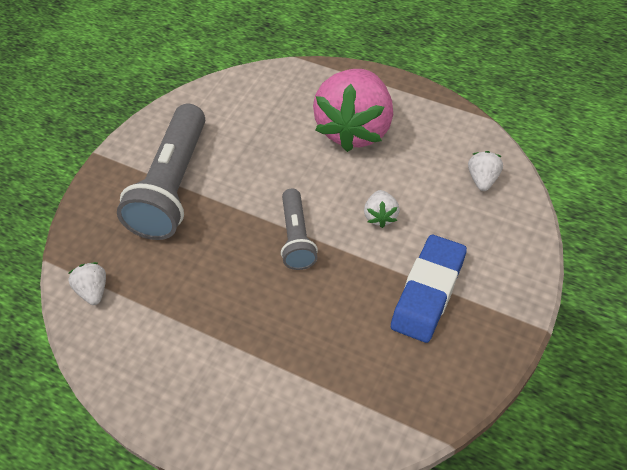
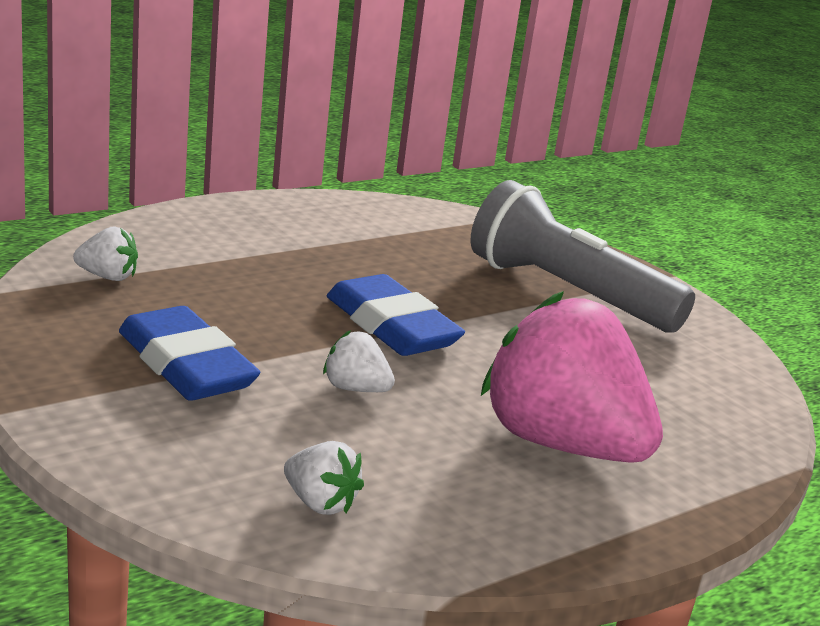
camera: 110 degrees right, 30 degrees down
(93, 290) = (450, 220): white strawberry -> white strawberry (108, 277)
(297, 237) = (391, 326): grey flashlight -> blue eraser

